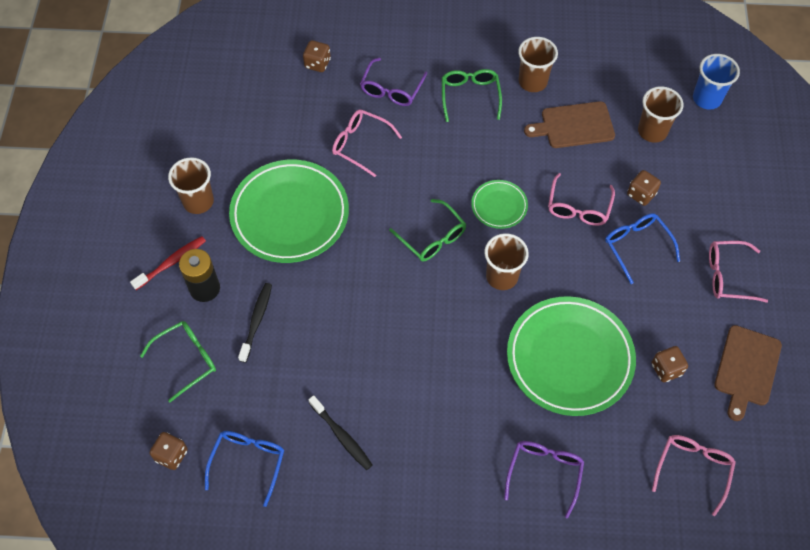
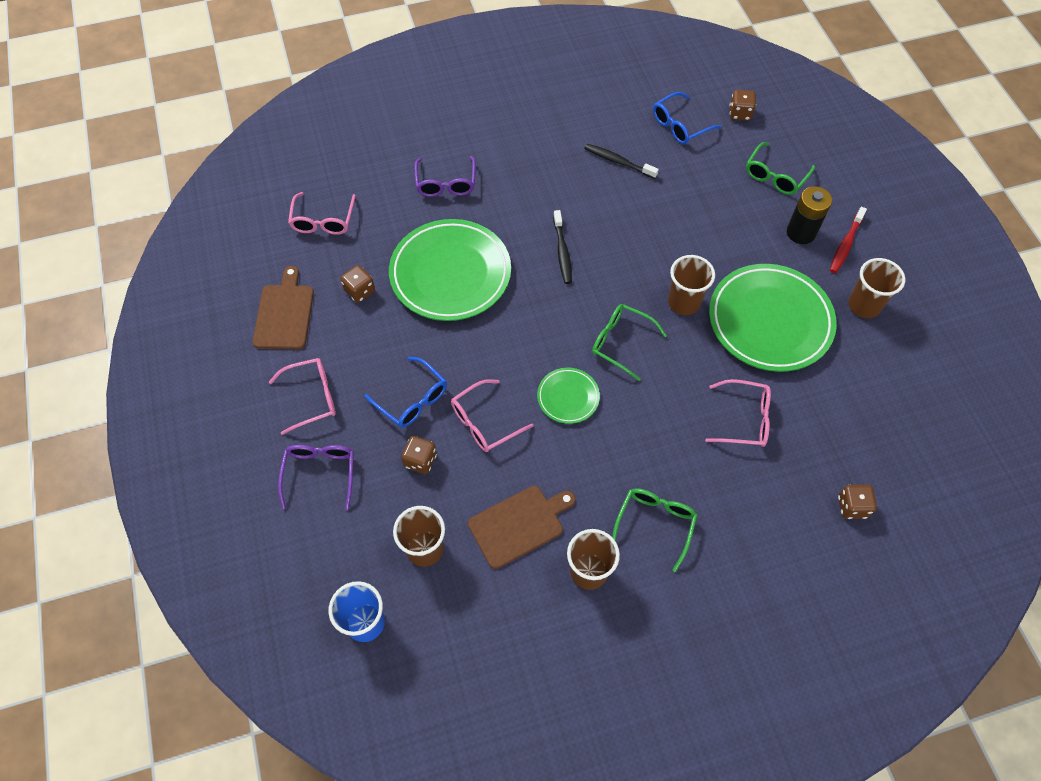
camera: 160 degrees right, 0 degrees up
(248, 462) = (680, 125): blue glasses -> blue glasses turned 60 degrees clockwise
(256, 321) = (738, 221): black toothbrush -> black toothbrush (562, 251)
(391, 89) = (748, 501): purple glasses -> purple glasses (320, 473)
(470, 96) = (655, 524): green glasses -> green glasses turned 135 degrees counterclockwise
(502, 276) = (538, 326): brown cup -> brown cup (684, 302)
(578, 208) = (484, 422): pink glasses -> pink glasses turned 120 degrees counterclockwise

